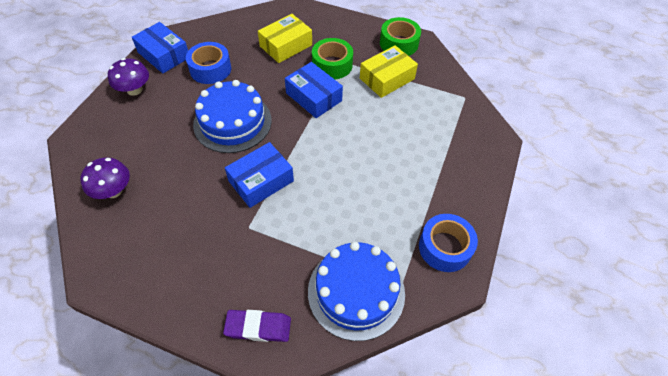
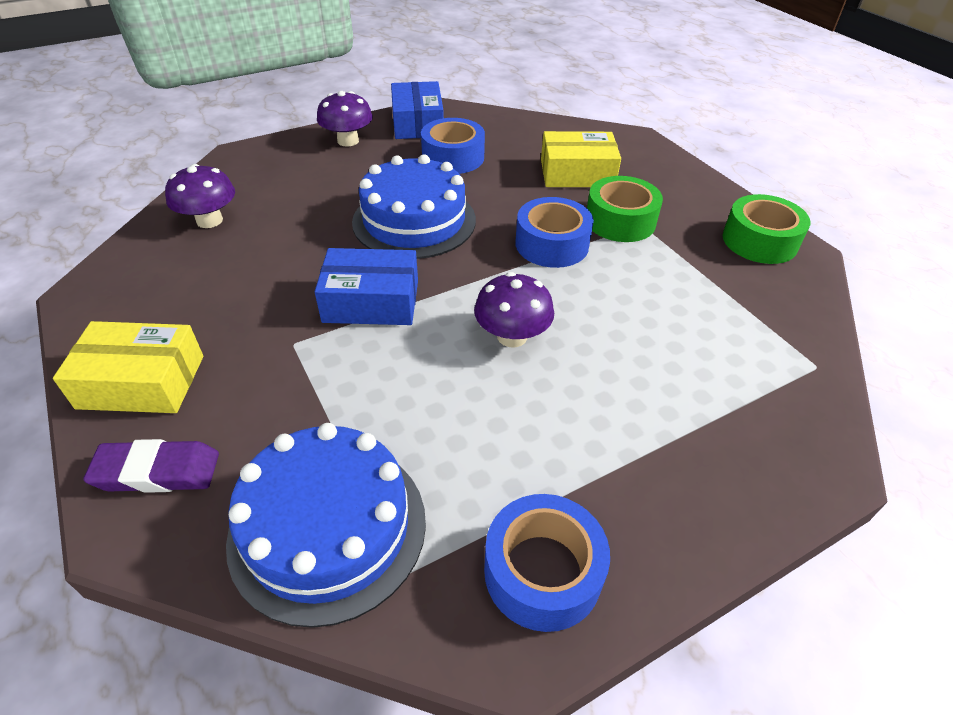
camera: 40 degrees right, 10 degrees down
(258, 327) = (157, 471): purple eraser -> purple eraser turned 45 degrees counterclockwise
(313, 97) = (552, 244): blue box -> blue tape
(342, 157) = (512, 336): none -> purple mushroom
(387, 78) = (692, 275): yellow box -> yellow box (141, 382)

